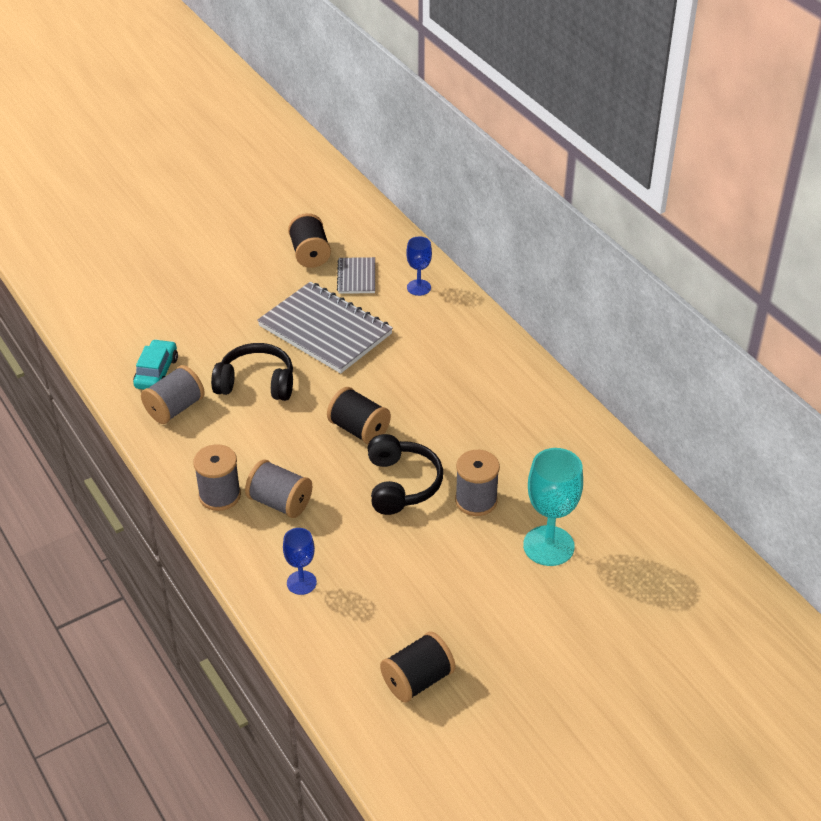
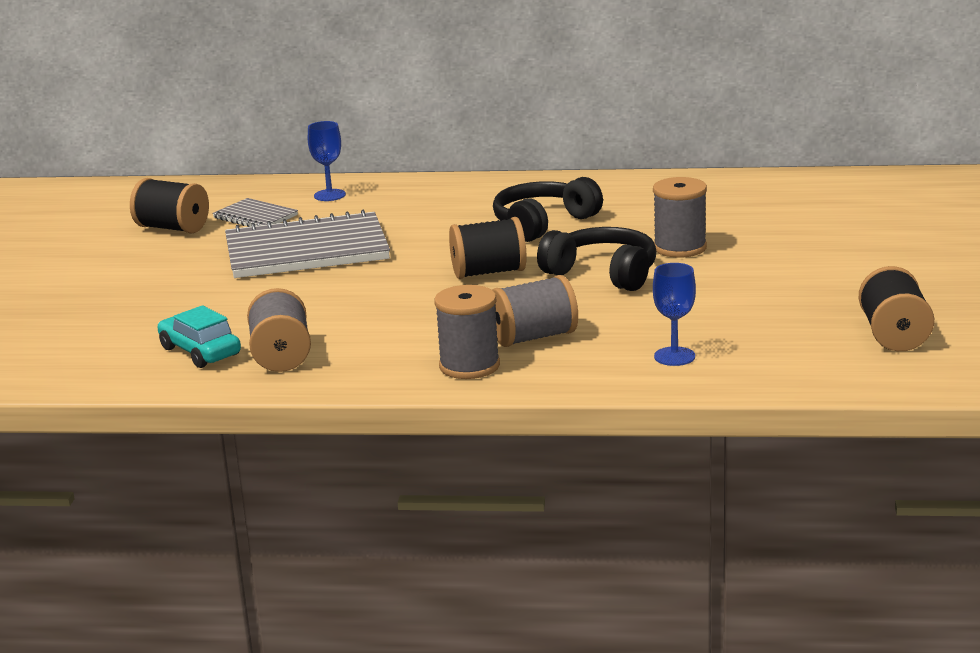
camera: 50 degrees left, 20 degrees down
(256, 383) = (323, 303): black headphones -> black headphones (543, 223)
(548, 546) = (788, 234): turquoise goblet -> none

